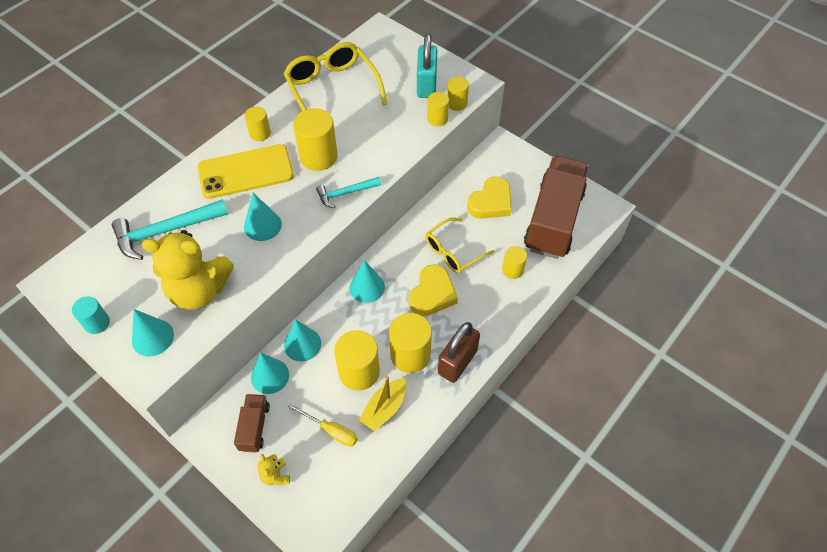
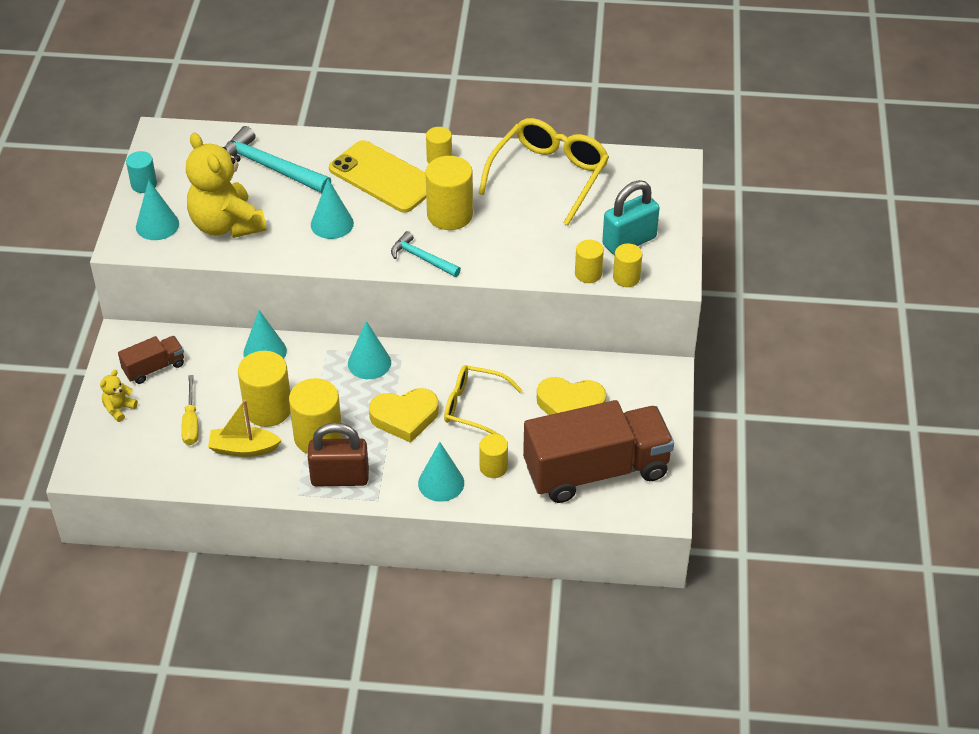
camera: 55 degrees right, 10 degrees down
(270, 376) = (213, 348): turquoise cone -> turquoise cone (441, 483)

